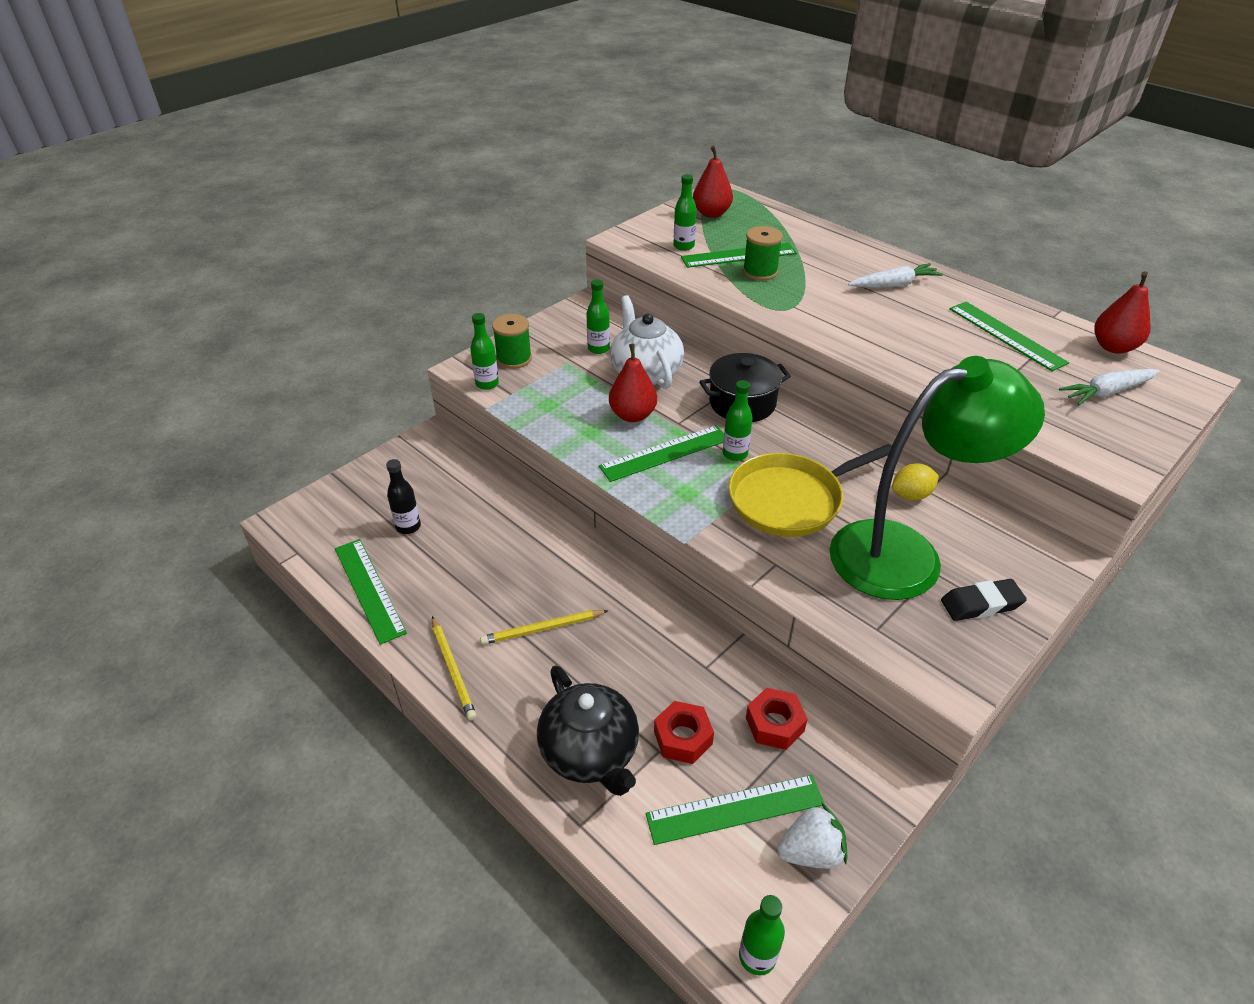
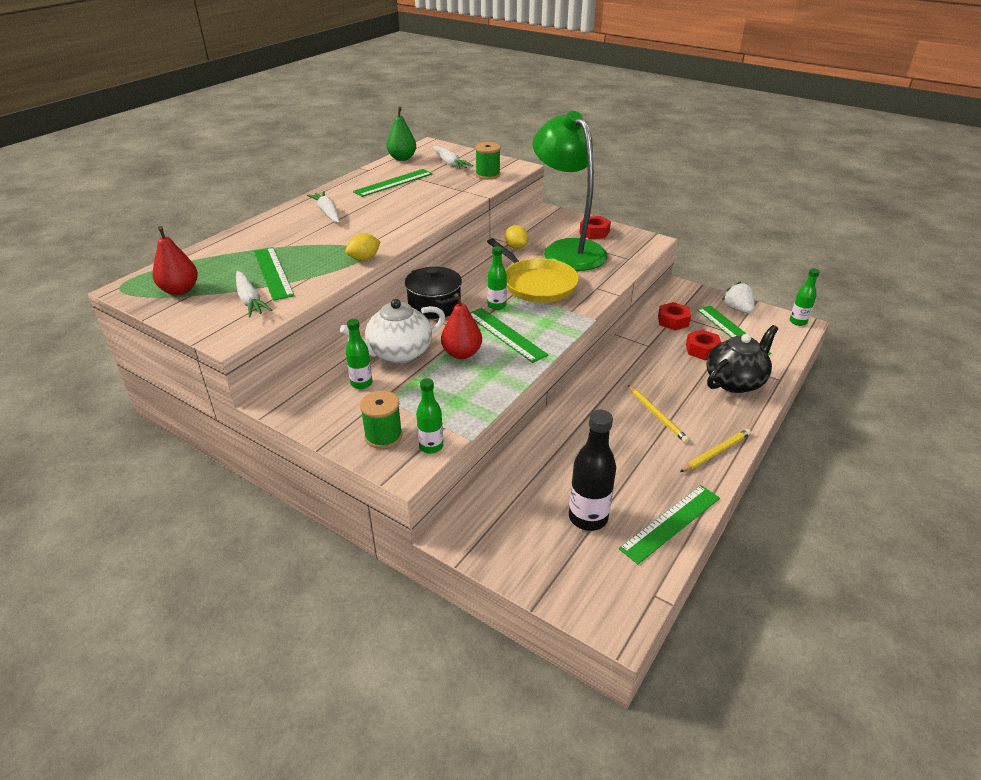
camera: 100 degrees left, 5 degrees down
(408, 526) = (588, 517): black bottle -> black bottle, size x1.65
(683, 246) = (250, 300): green bottle -> white carrot
(760, 272) = (304, 262): green spool -> green spool (488, 175)
(764, 307) = (364, 258): none -> yellow lemon
(981, 604) = (594, 232): black eraser -> red nut
(1113, 347) = (402, 158): red pear -> green pear

